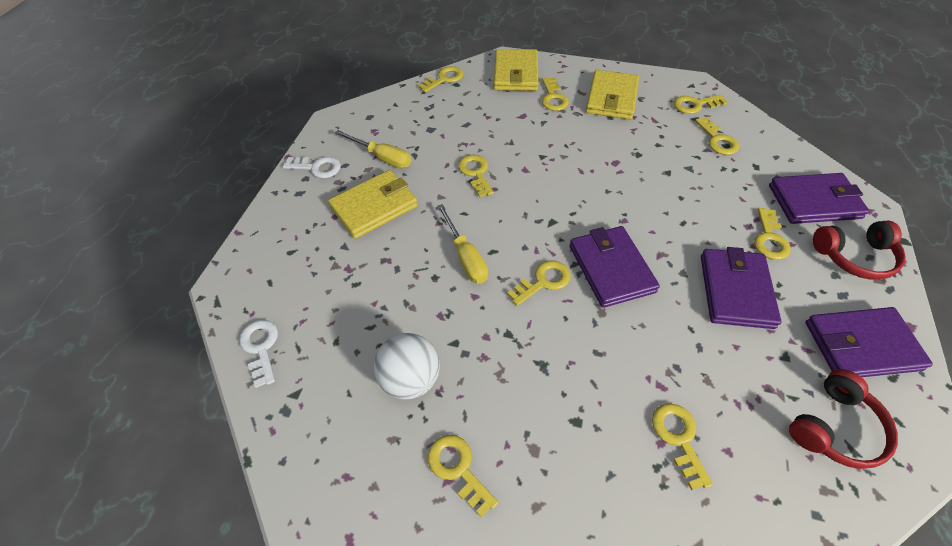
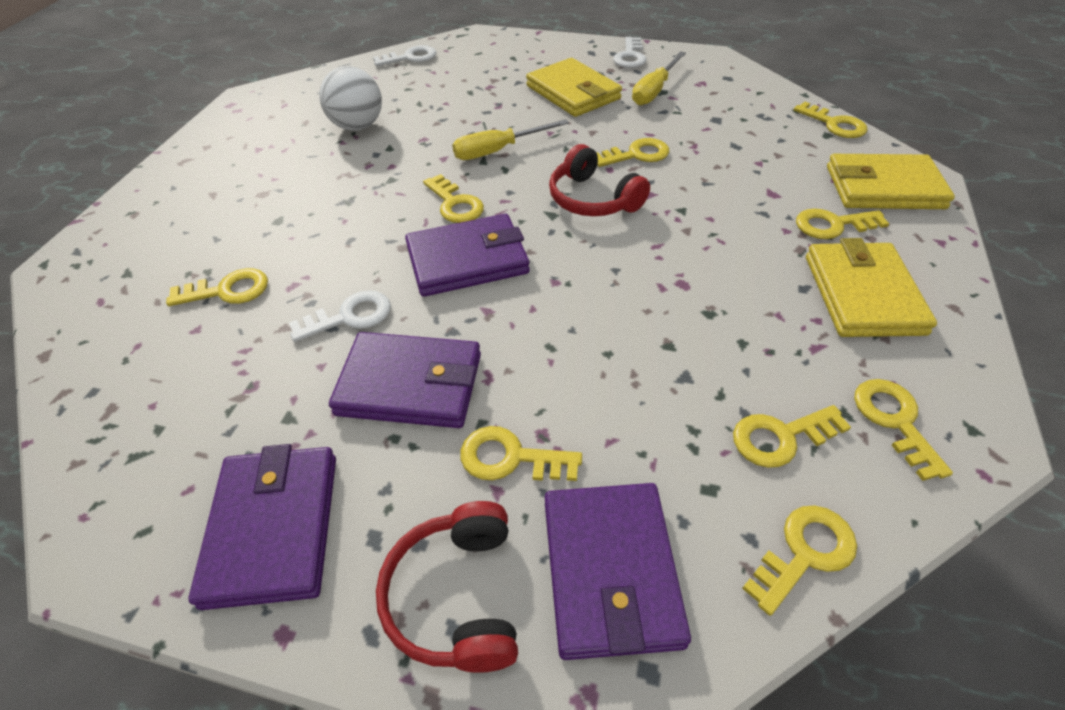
camera: 90 degrees right, 5 degrees down
(458, 468) = (265, 153): yellow key -> yellow key (805, 553)
(611, 98) = (863, 294): yellow wallet -> yellow wallet turned 75 degrees clockwise
(686, 336) = (350, 316): none -> white key
(835, 428) = (171, 444): red headphones -> red headphones (592, 199)

